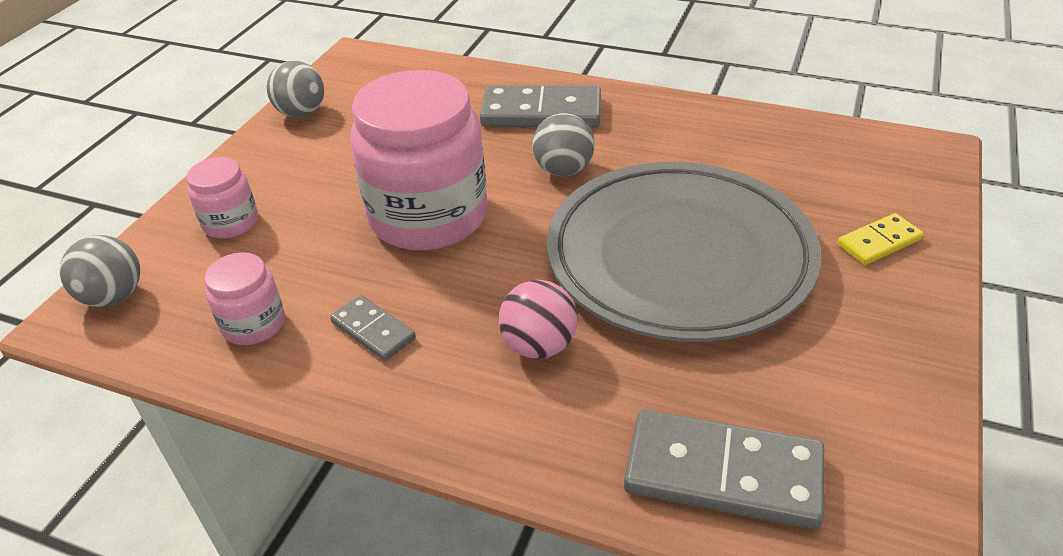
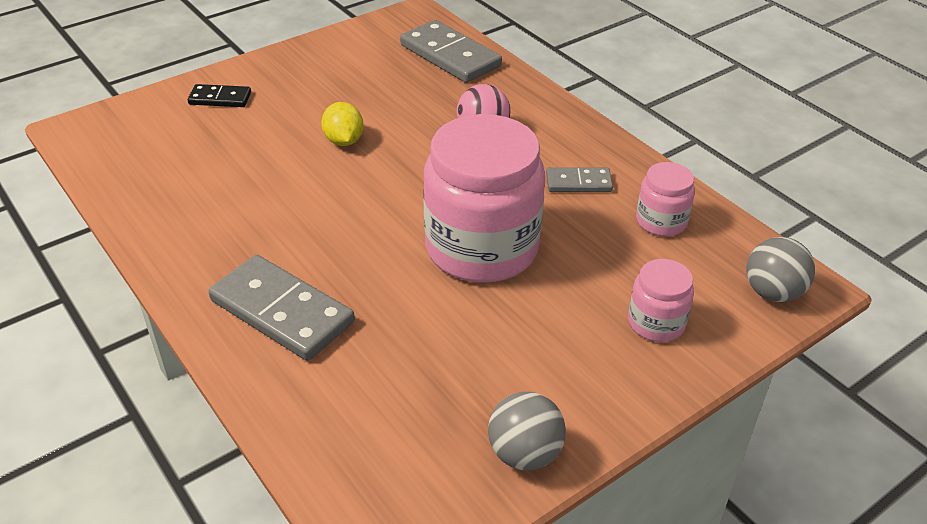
camera: 150 degrees left, 0 degrees up
(373, 330) = (578, 183): grey domino -> grey domino turned 75 degrees counterclockwise
(563, 170) = (337, 238): grey ball -> none
(679, 257) = (344, 141): grey plate -> yellow lemon
(879, 242) = (220, 98): yellow domino -> black domino

